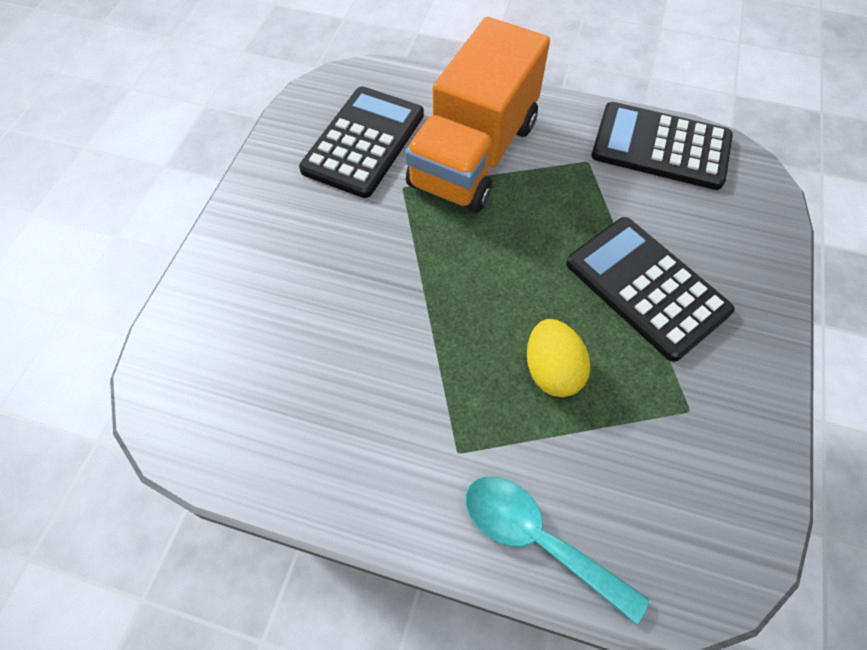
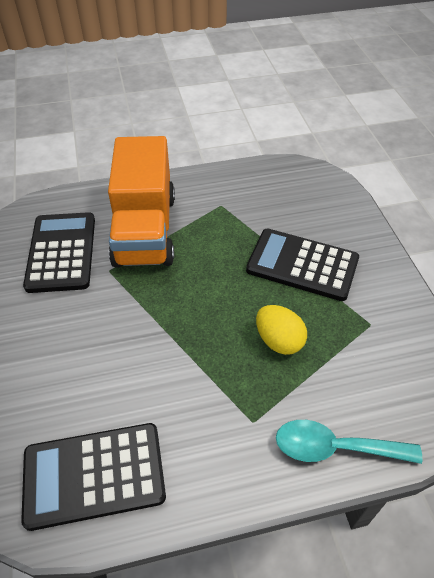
camera: 30 degrees left, 10 degrees down
(660, 147) = (259, 180): black calculator -> black calculator (94, 475)

